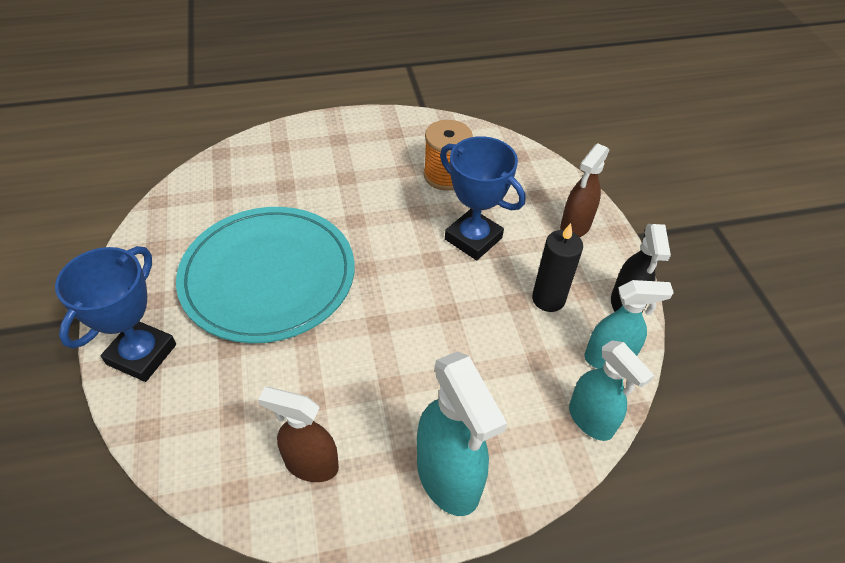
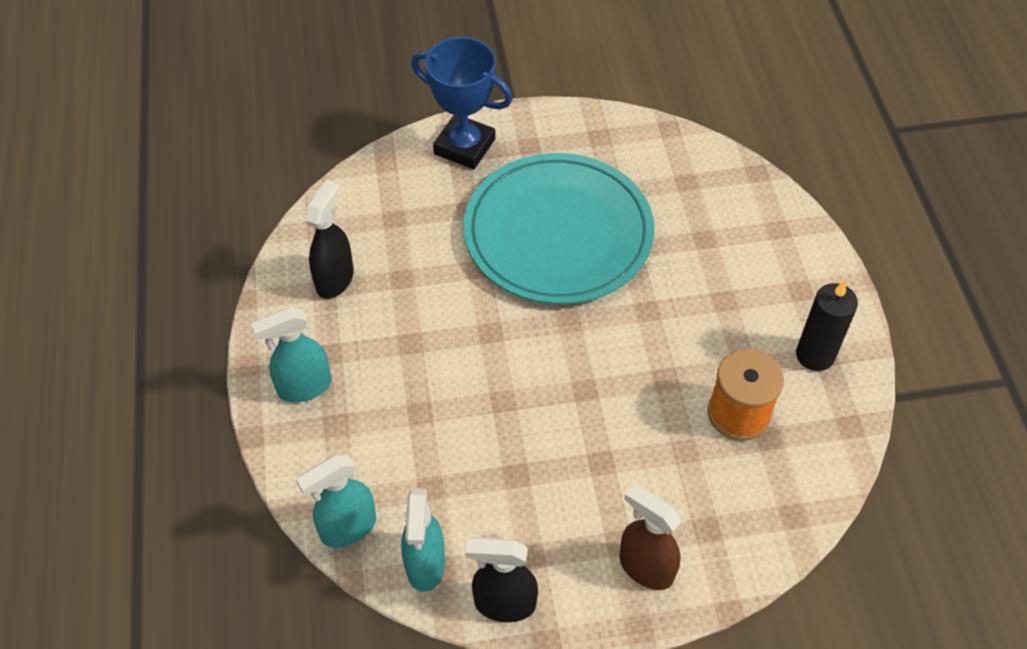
camera: 95 degrees right, 5 degrees up
(311, 464) = (335, 279): brown spray bottle -> black spray bottle
(448, 478) = (304, 387): turquoise spray bottle -> turquoise spray bottle, size x0.66
(473, 238) = (619, 437): blue trophy -> none
(548, 299) = (517, 511): black candle -> black candle (815, 355)

